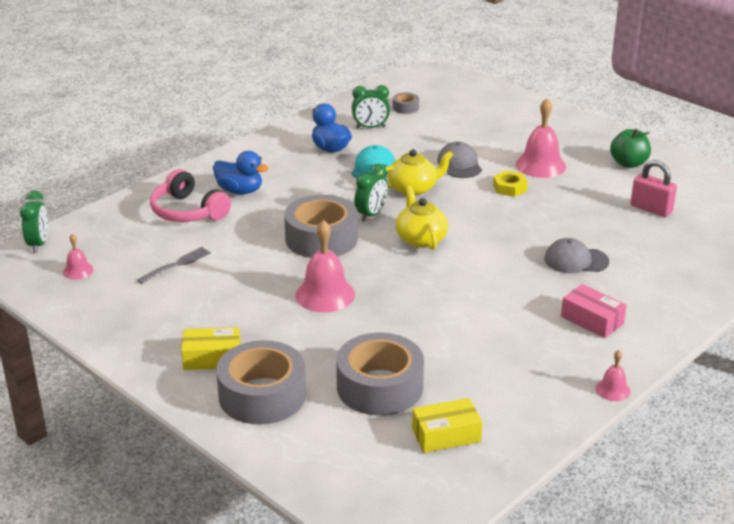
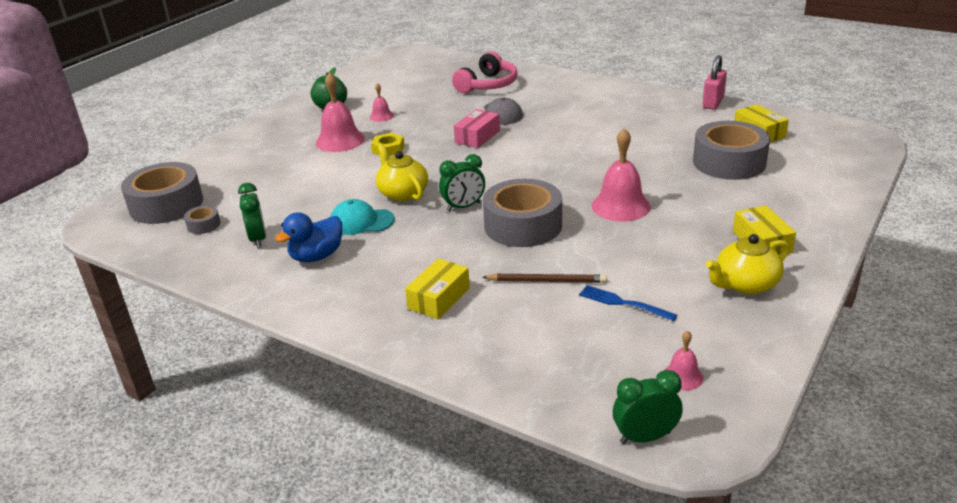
camera: 100 degrees left, 0 degrees up
(176, 265) = (623, 303): grey fork -> blue fork
(188, 211) = (503, 326): pink headphones -> pink headphones (488, 85)
(230, 237) = (546, 281): none -> brown pencil
(240, 191) = (439, 298): blue duck -> yellow box
(262, 395) = (787, 207): grey tape -> grey tape (166, 205)
(371, 214) = (463, 207): green clock -> green clock turned 135 degrees clockwise
(420, 239) = (498, 176): yellow teapot -> yellow teapot (745, 284)
(459, 164) = (345, 177): grey cap -> none
(592, 320) = (582, 102): pink box -> pink box (477, 137)
(613, 390) = (659, 90): pink bell -> pink bell (381, 116)
(651, 209) = (409, 95): pink padlock -> pink padlock (713, 102)

